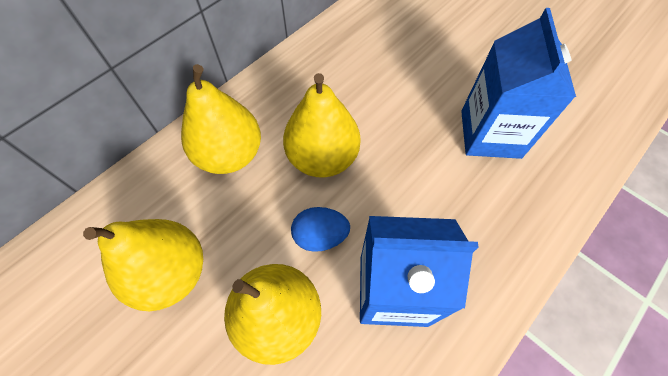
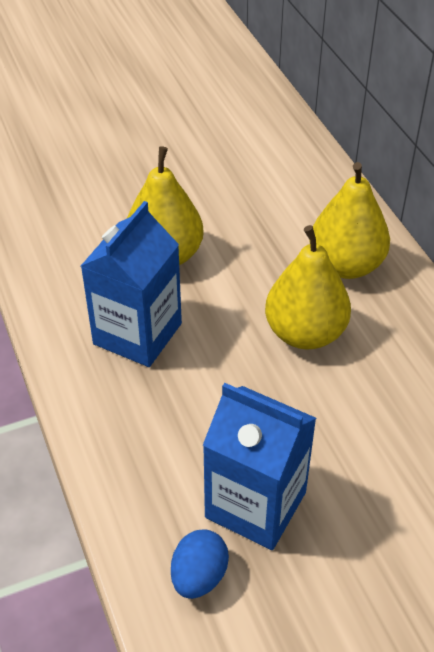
camera: 115 degrees right, 15 degrees down
(171, 273) = (243, 205): yellow pear -> none
(320, 236) = (218, 303): blue egg -> blue egg (199, 576)

